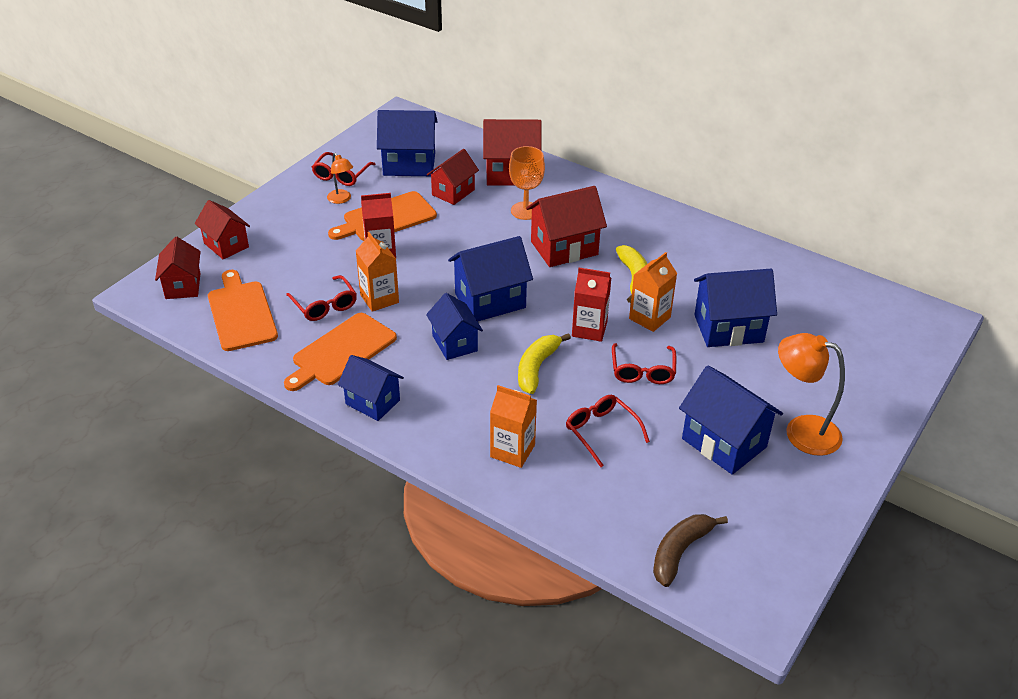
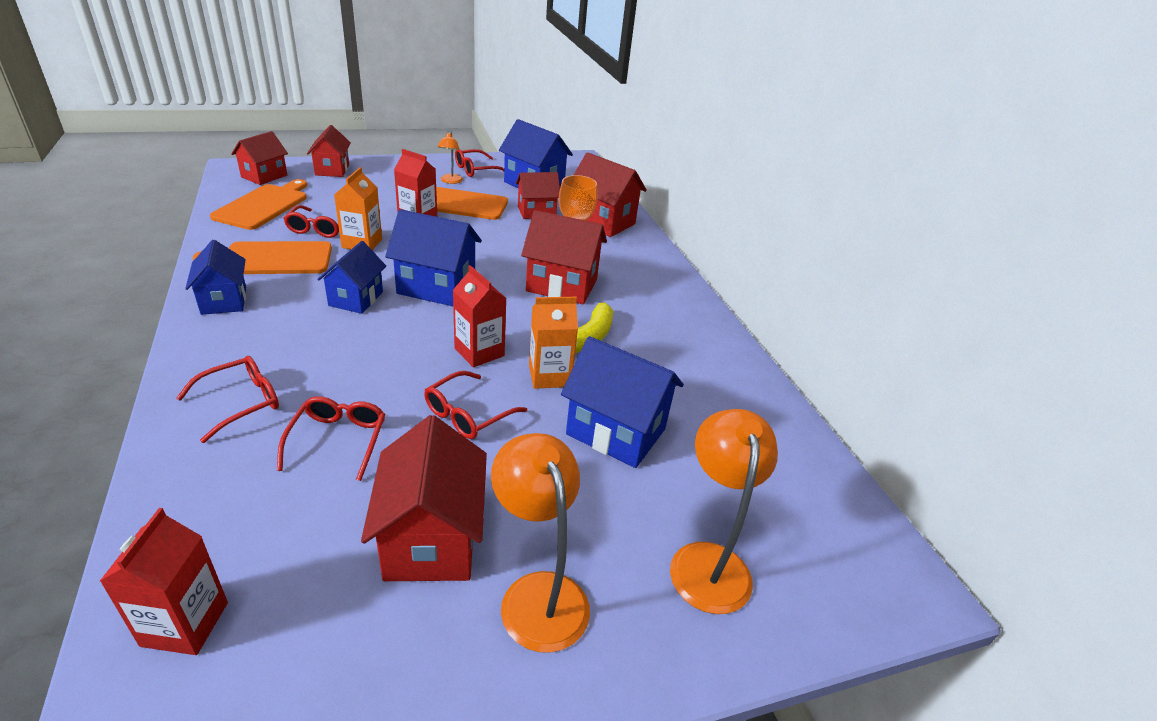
camera: 35 degrees right, 5 degrees down
(512, 451) = (241, 402): orange carton -> red glasses
(536, 368) = (382, 353): yellow banana -> none
(680, 552) = (185, 624): brown banana -> red carton
(724, 443) = (431, 539): blue house -> red house
(849, 366) = (708, 561): none -> orange lamp

